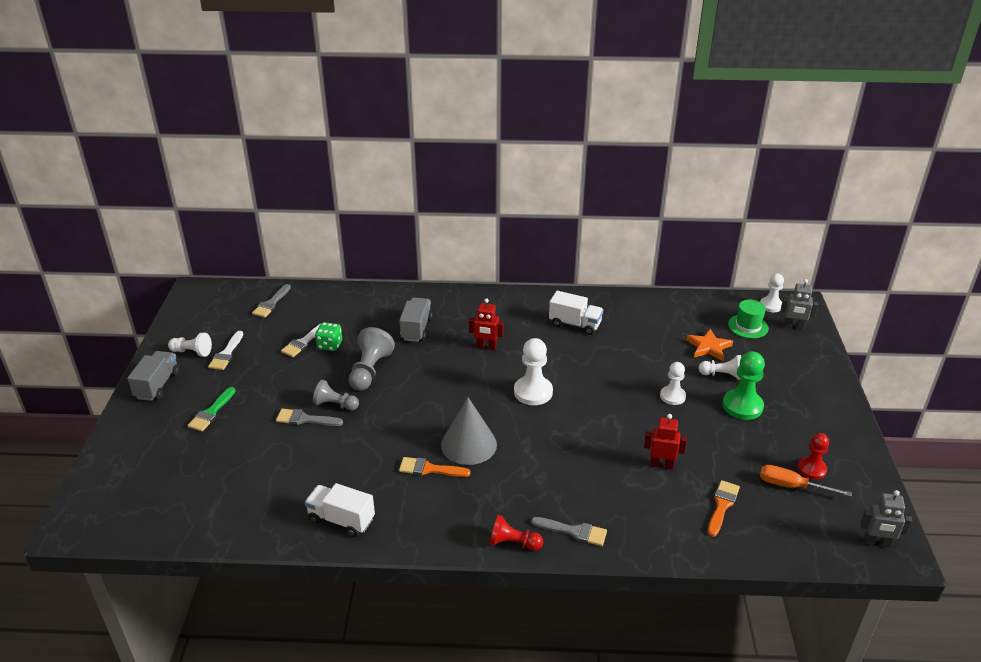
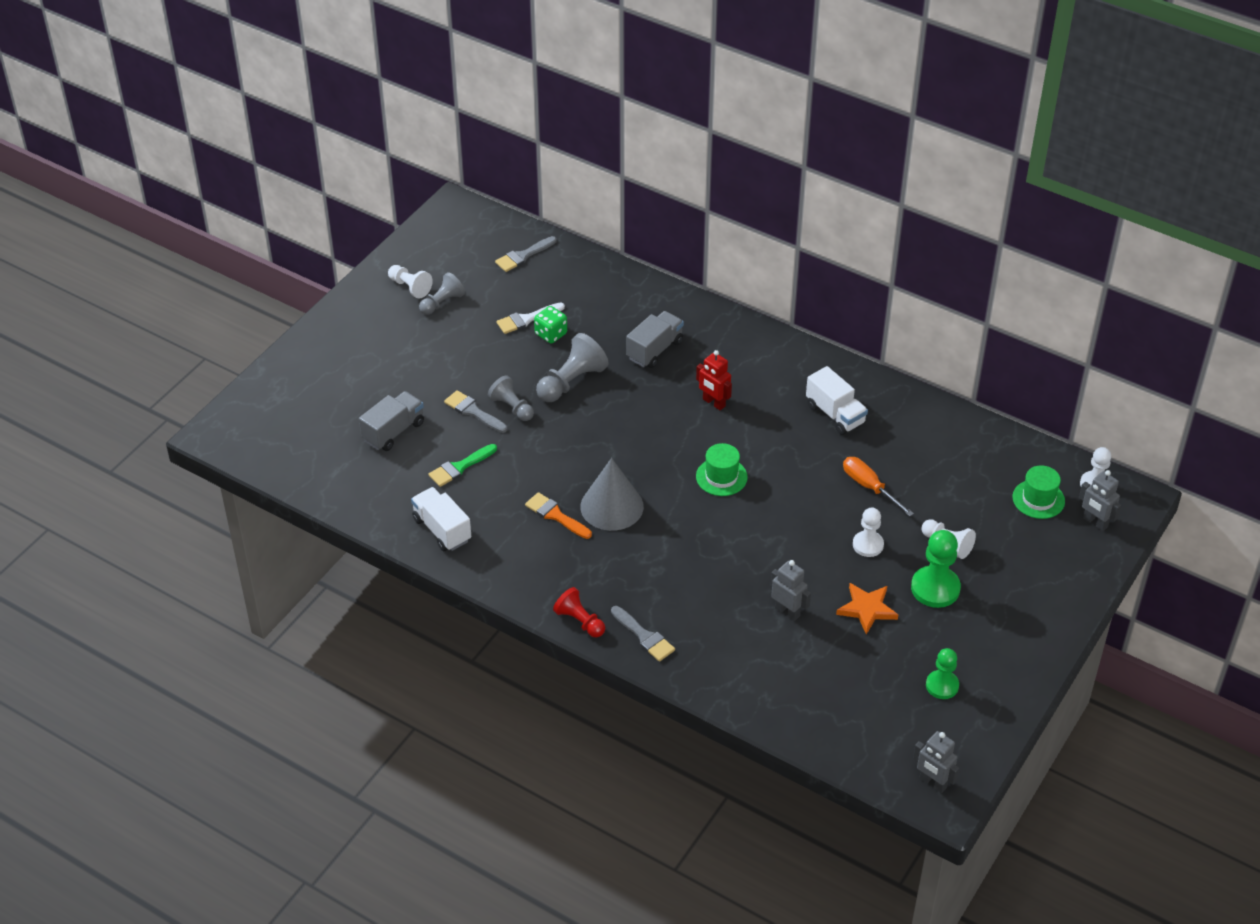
camera: 30 degrees right, 10 degrees up
(157, 385) = (357, 314): grey truck -> grey truck (393, 431)
(211, 412) = (390, 366): green brush -> green brush (460, 467)
(226, 354) = (442, 303): white brush -> grey pawn
(533, 392) = (721, 477): white pawn -> green hat
(661, 465) = (787, 611): red robot -> grey robot
(709, 347) = (965, 505): orange star -> orange star (867, 609)
(722, 505) = (811, 678): orange brush -> none
(791, 486) = (902, 692): orange screwdriver -> orange screwdriver (869, 487)
(811, 469) = (942, 685): red pawn -> green pawn

